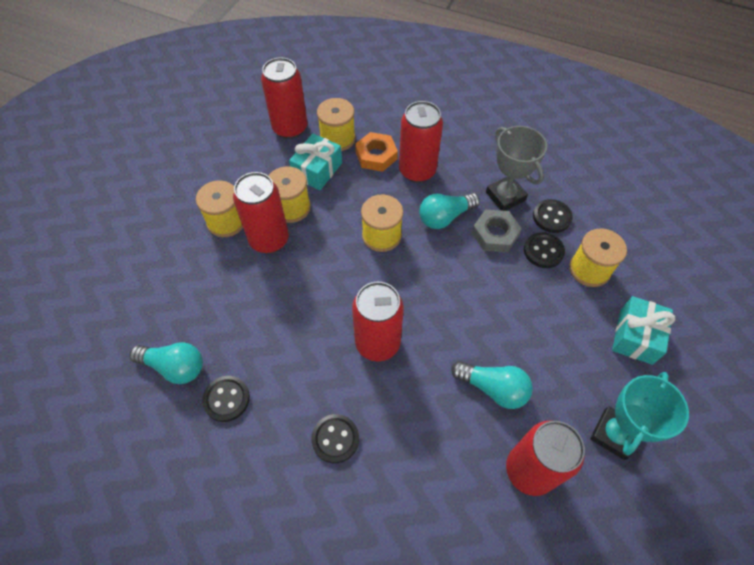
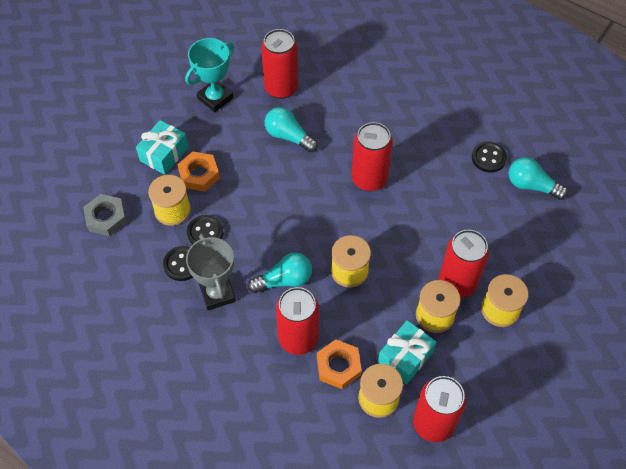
camera: 170 degrees left, 0 degrees up
(335, 439) = (409, 123): black button -> none
(495, 234) = (242, 255): grey nut -> grey nut (106, 218)
(581, 316) = (199, 174): none -> orange nut

